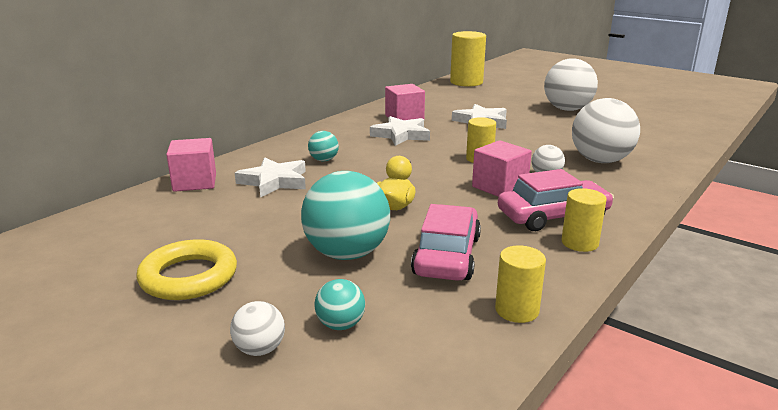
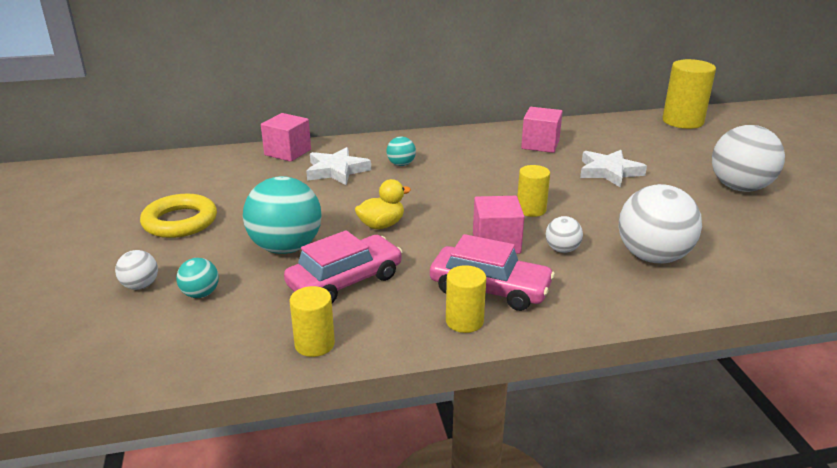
camera: 40 degrees right, 5 degrees up
(401, 135) = (505, 161): white star -> none

